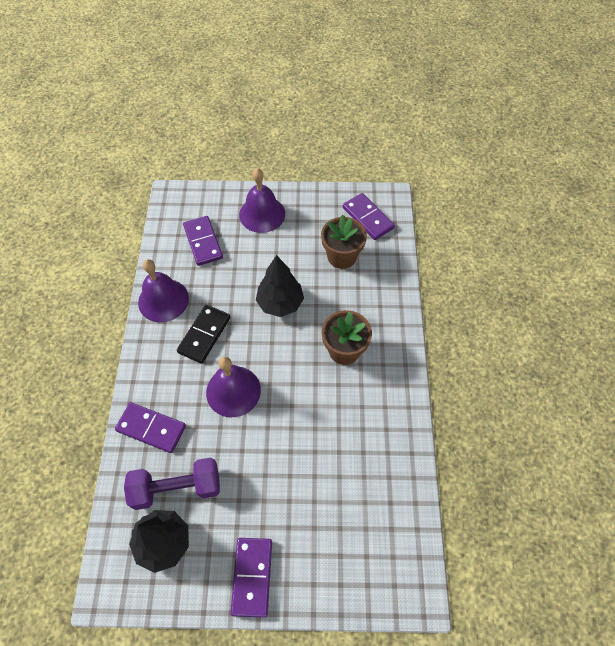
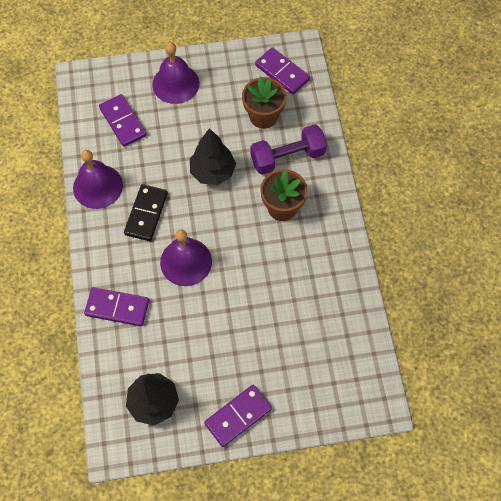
camera: 10 degrees left, 5 degrees up
(177, 488) = (154, 355): purple dumbbell -> purple dumbbell (287, 157)
(252, 577) = (238, 416): purple domino -> purple domino turned 60 degrees clockwise

